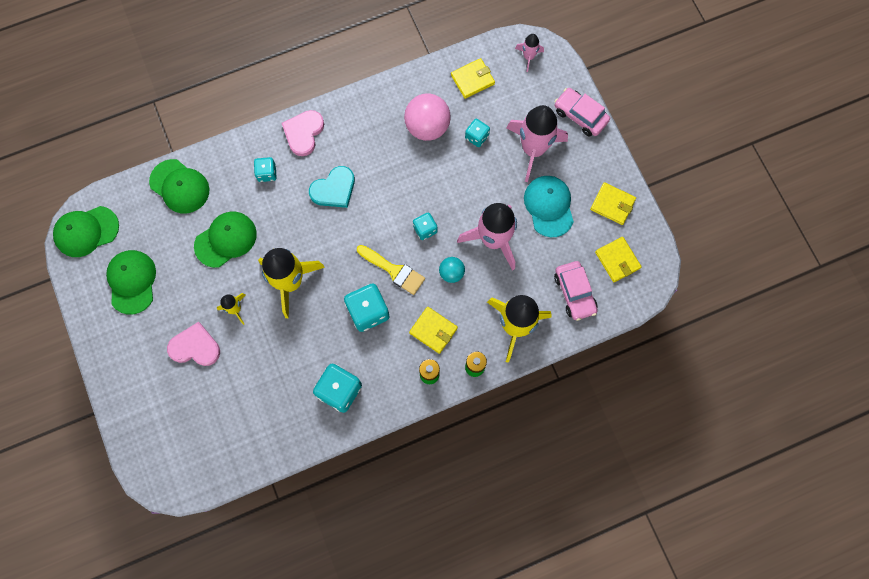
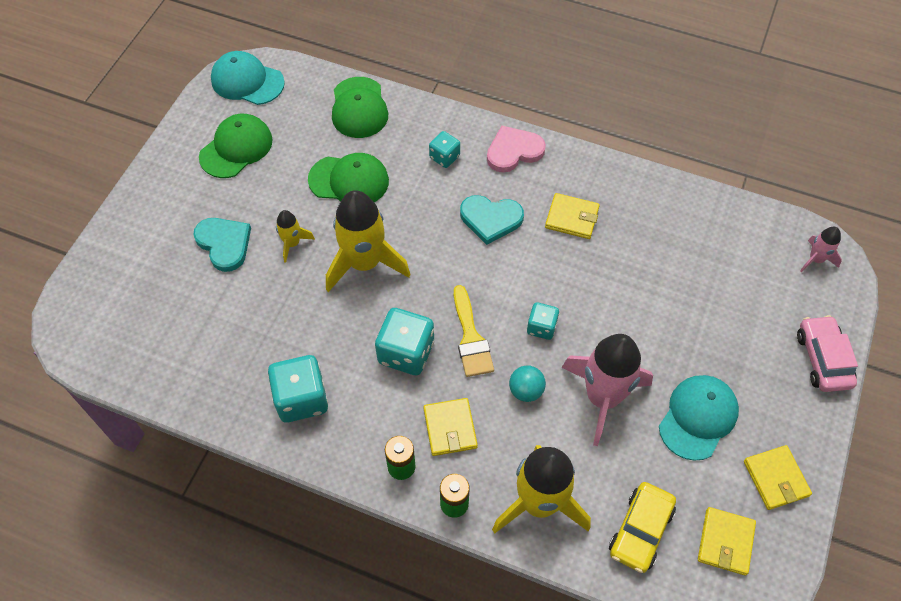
camera: 45 degrees right, 15 degrees down
(86, 231) = (247, 81): green cap -> turquoise cap
(195, 347) = (224, 244): pink heart -> turquoise heart
(427, 127) = (640, 239): pink ball -> none
(472, 80) = (732, 234): yellow wallet -> yellow wallet (572, 218)
(476, 137) = (683, 288): turquoise dice -> none
(533, 149) = (735, 348): pink rocket -> none
(574, 293) = (640, 530): pink car -> yellow car

